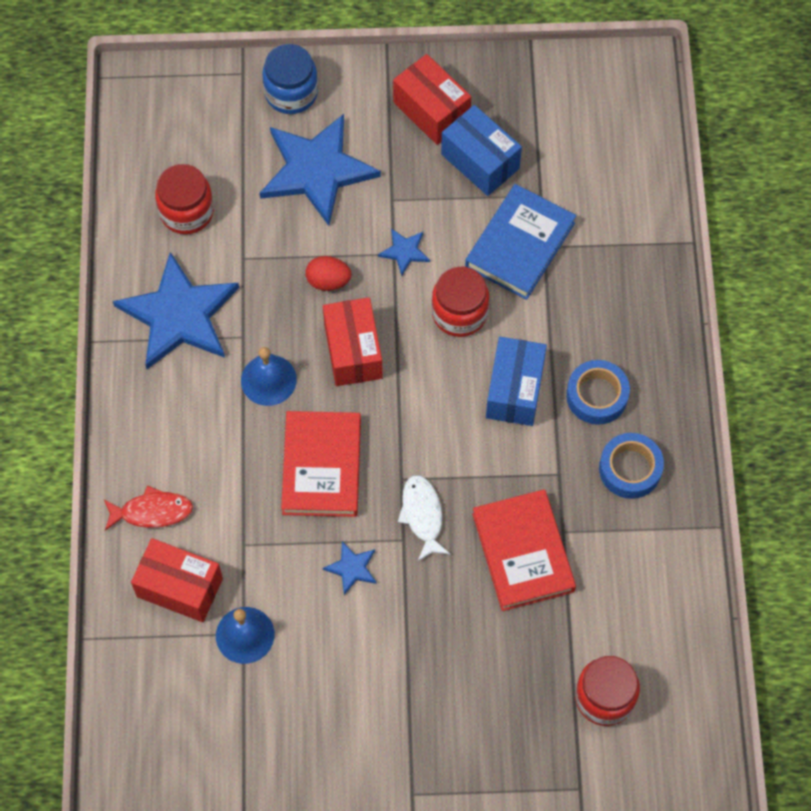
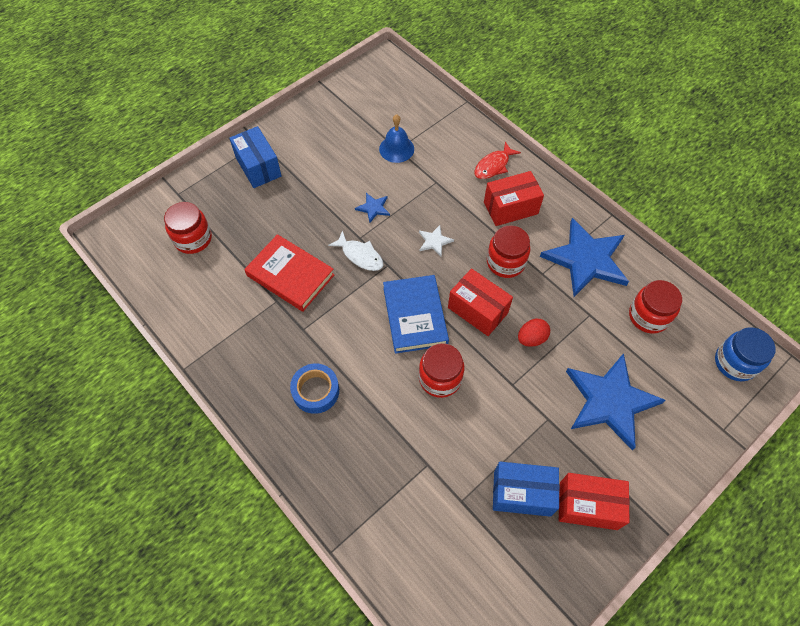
camera: 140 degrees right, 5 degrees down
(180, 587) = (446, 146): red box -> red box (510, 208)
(268, 380) = (505, 262): blue bell -> red jar
(291, 93) = (681, 441): blue jar -> blue jar (735, 362)
(321, 466) = (434, 241): red book -> white star
(404, 251) = (507, 391): blue star -> none
(514, 390) = (367, 357): blue box -> blue box (258, 167)
(520, 245) = (443, 453): blue book -> blue book (415, 316)
(630, 469) = (263, 362): blue tape -> none

